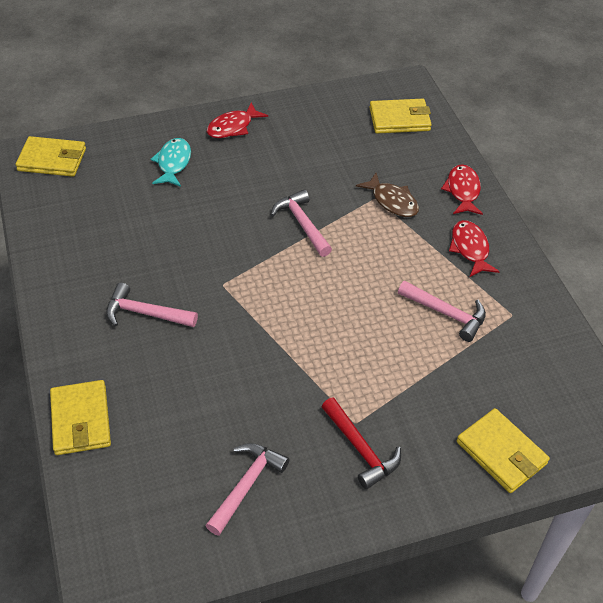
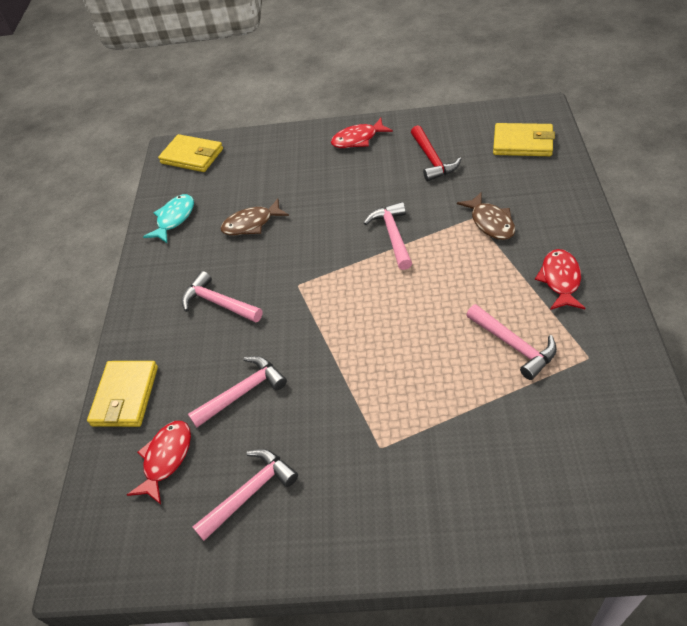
camera: 25 degrees right, 0 degrees up
(150, 227) = (251, 224): none -> brown fish
(173, 163) = (293, 167): turquoise fish -> turquoise fish (174, 219)
(205, 396) = (243, 392): none -> pink hammer
(361, 449) = (377, 477): red hammer -> red hammer (432, 160)
(463, 191) = (569, 219): red fish -> red fish (166, 459)
(501, 453) = (532, 513): yellow wallet -> none

